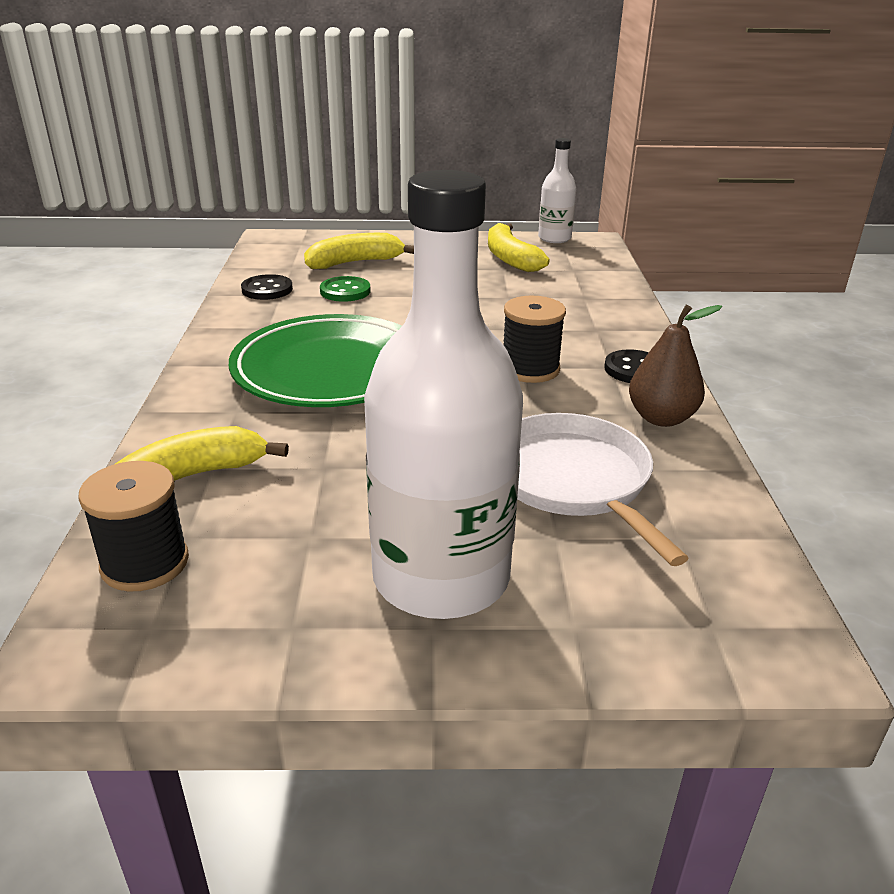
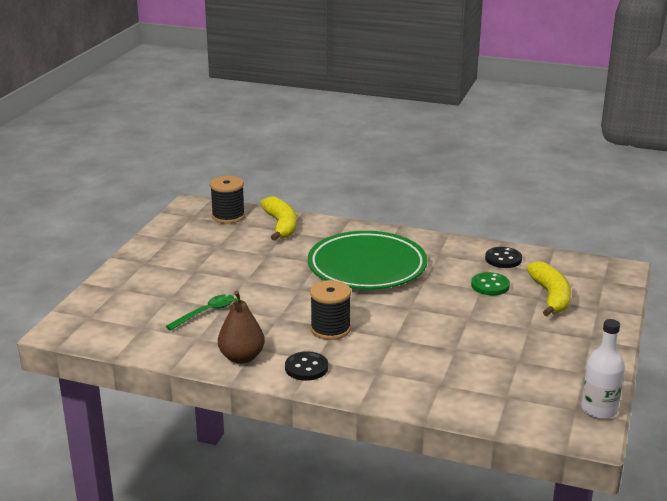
camera: 110 degrees right, 5 degrees down
(441, 577) = (169, 268): white bottle -> none
(510, 258) = (544, 370): yellow banana -> none
(573, 480) = (206, 313): white pan -> green spoon

